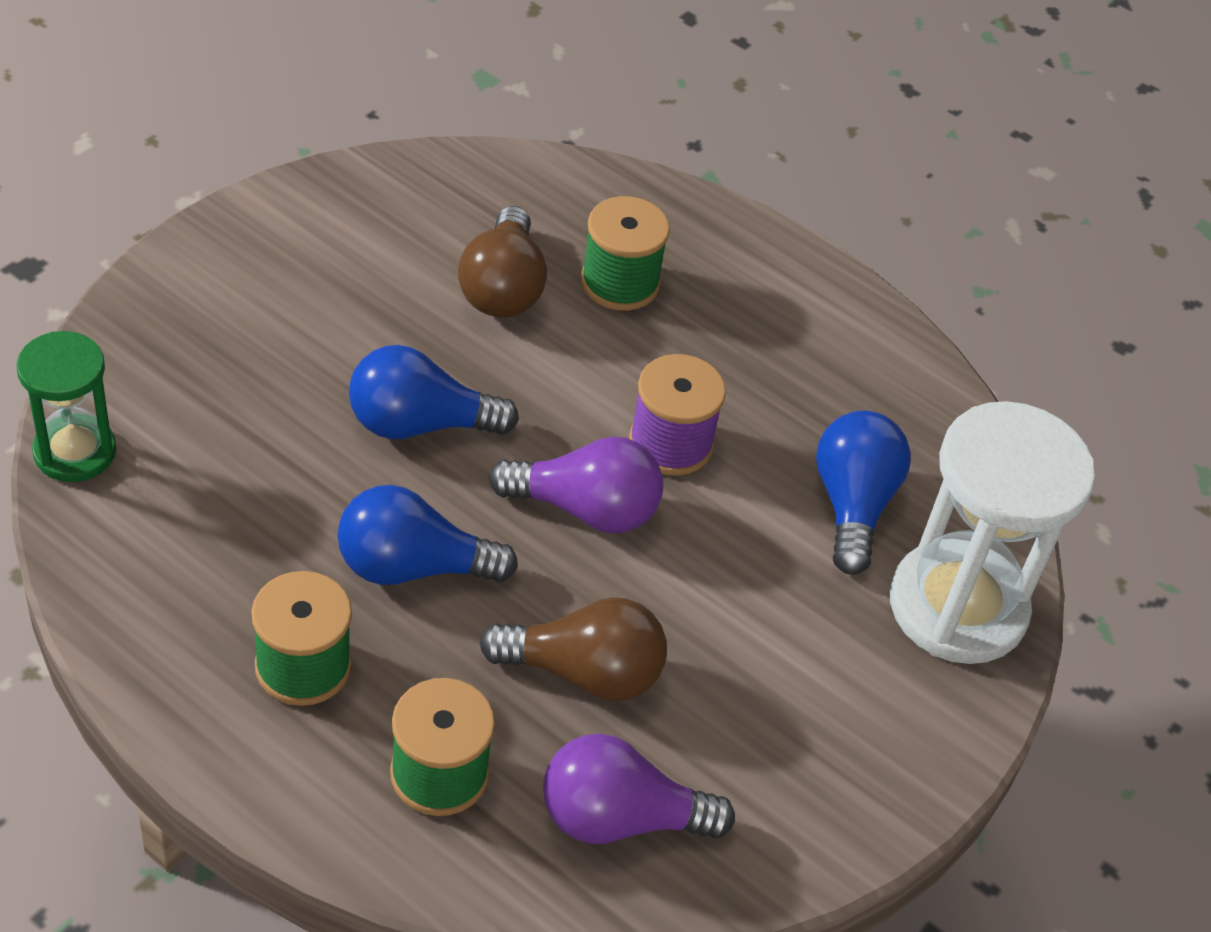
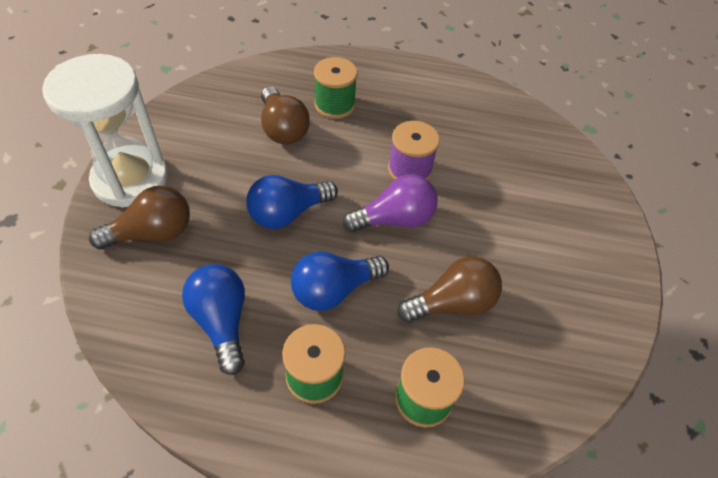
camera: 25 degrees left, 5 degrees up
(75, 451) = (110, 315): green hourglass -> none
(198, 363) = (152, 233): none -> brown light bulb
(620, 818) = (523, 372): purple light bulb -> none
(852, 505) = (505, 162): blue light bulb -> blue light bulb (221, 322)
(957, 607) = (580, 188): white hourglass -> white hourglass (130, 179)

